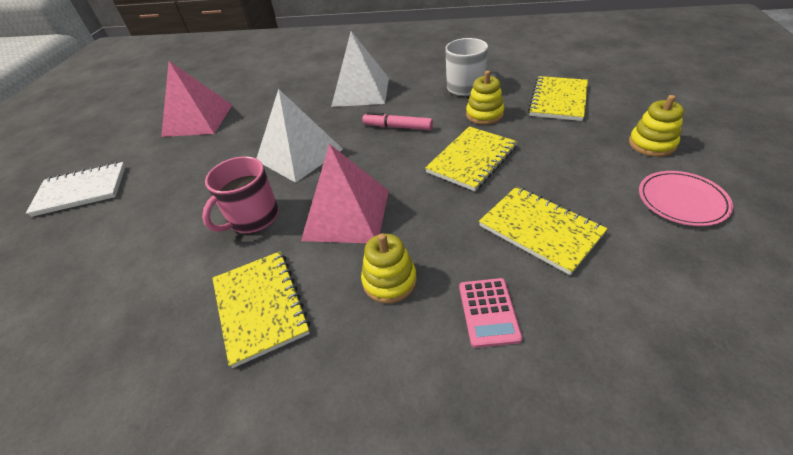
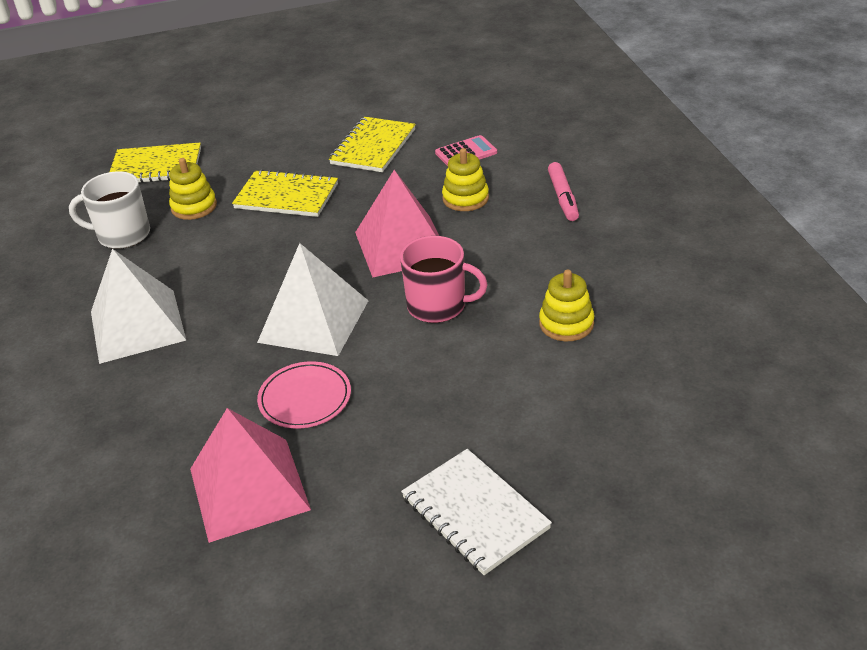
camera: 115 degrees left, 5 degrees down
(260, 307) = (532, 251): yellow notebook -> none
(398, 127) = (233, 261): pink marker -> pink marker (563, 197)
(651, 144) = (235, 114): yellow stacking toy -> yellow stacking toy (566, 324)
(681, 200) = (312, 99): pink plate -> pink plate (305, 398)

